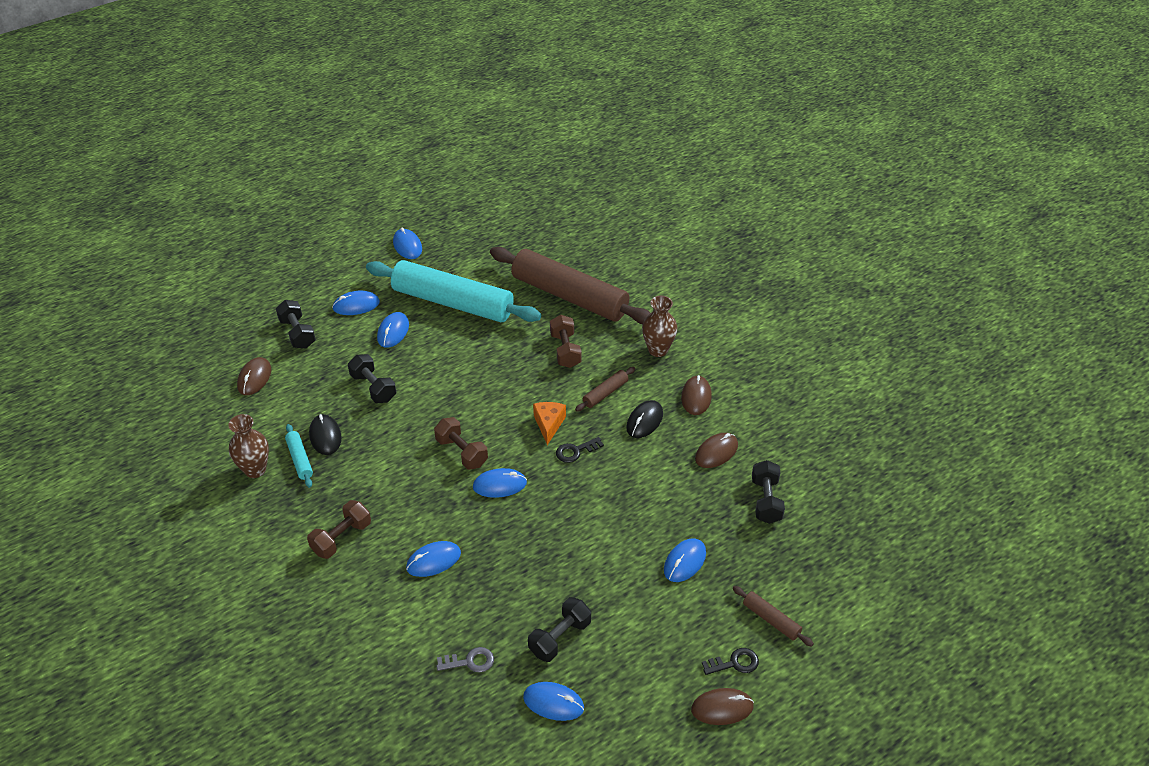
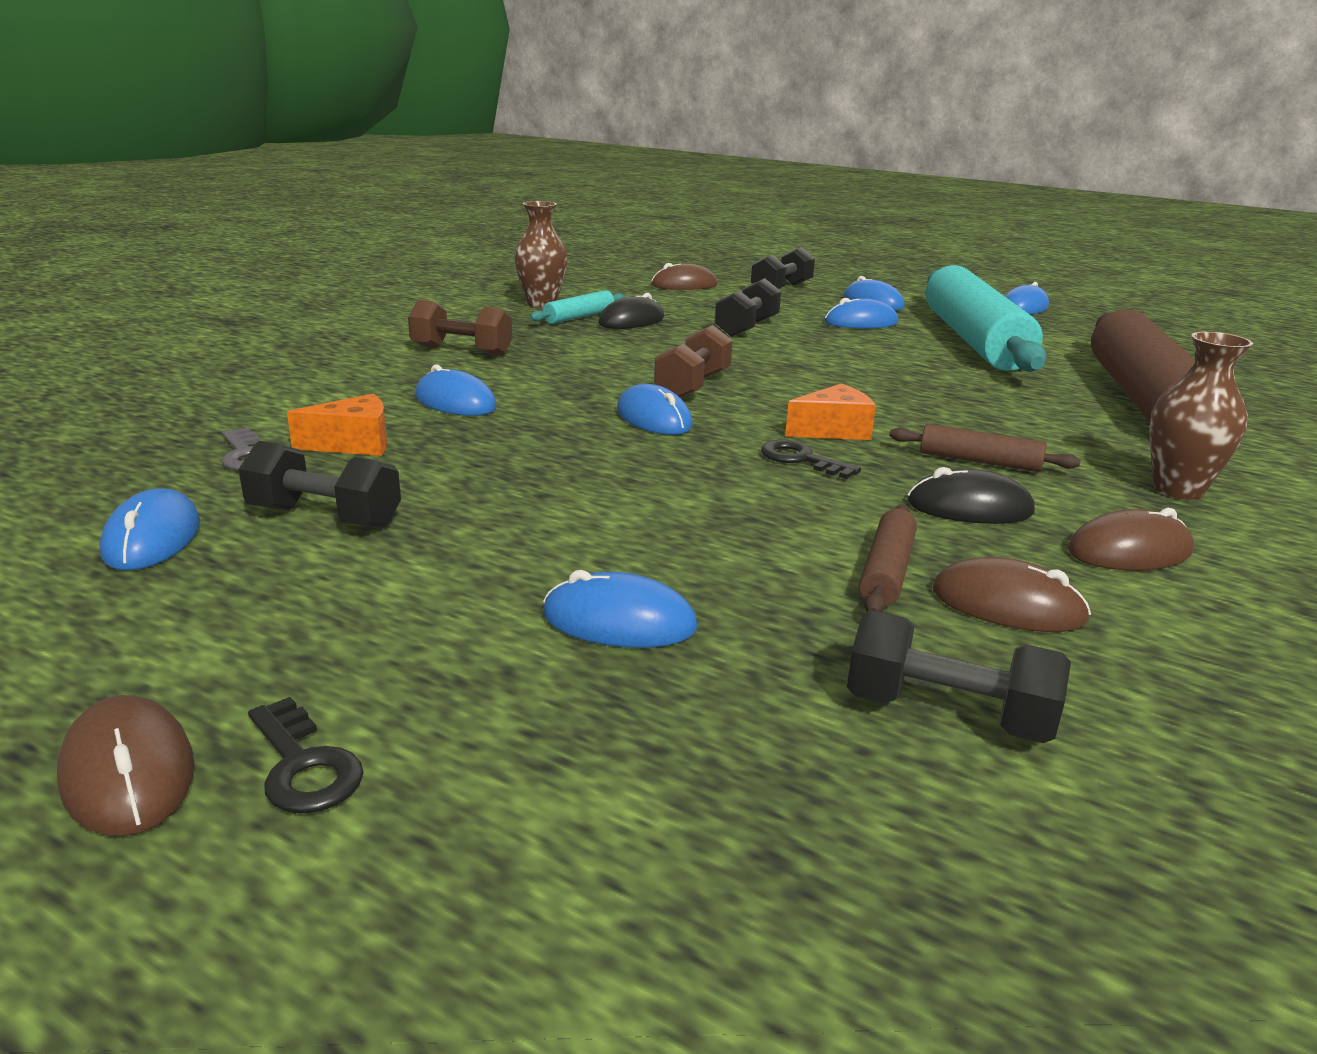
camera: 65 degrees right, 20 degrees down
(475, 615) = (354, 444): none -> orange cheese
(565, 350) = (1020, 416): brown dumbbell -> none
(766, 500) = (947, 714): black dumbbell -> black dumbbell turned 45 degrees clockwise
(771, 619) = (500, 811): brown rolling pin -> brown rolling pin (886, 571)

